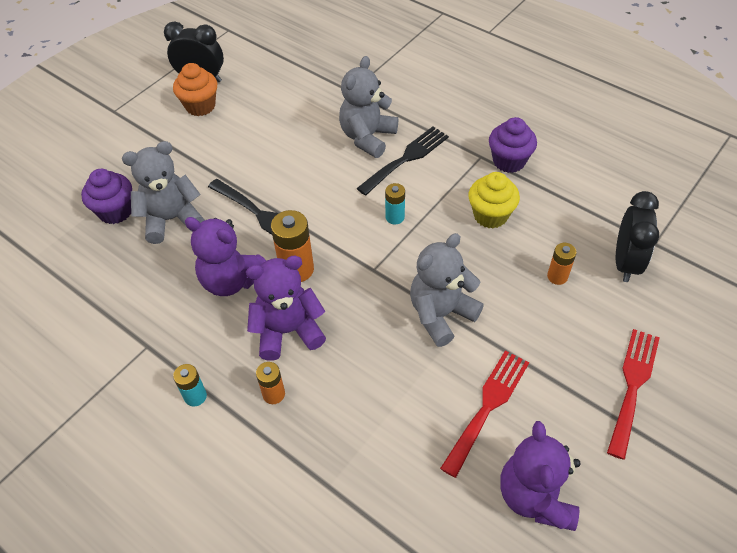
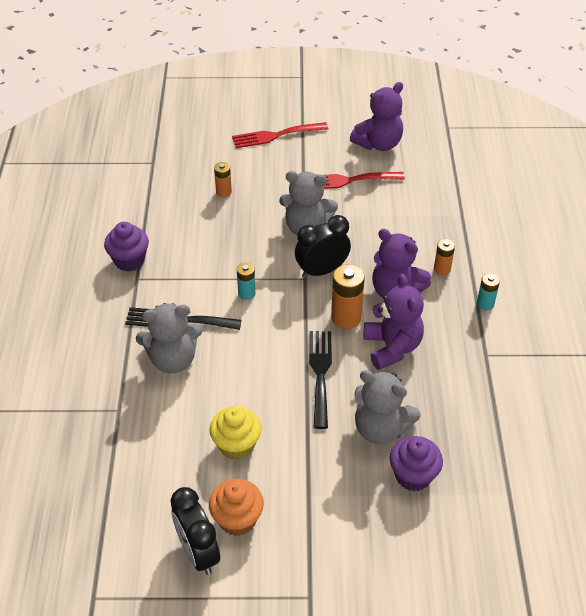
camera: 130 degrees left, 5 degrees down
(490, 215) = (197, 245): yellow cupcake -> yellow cupcake (236, 445)
(625, 262) = (182, 168): black clock -> black clock (322, 271)

